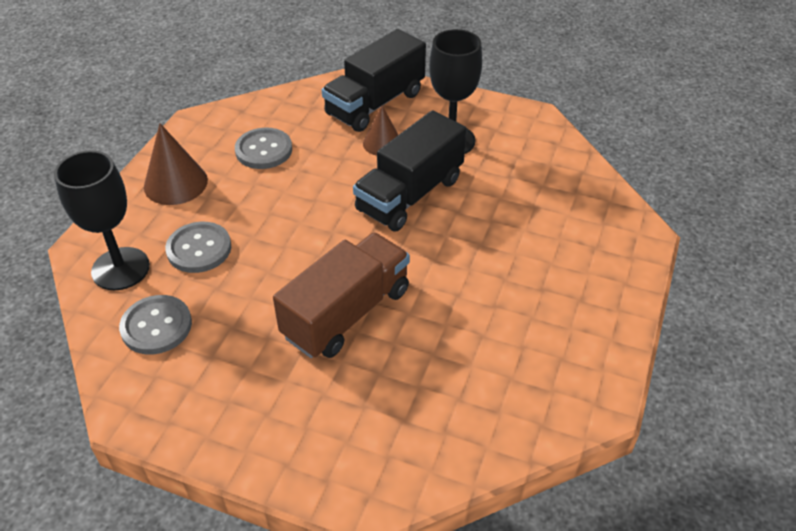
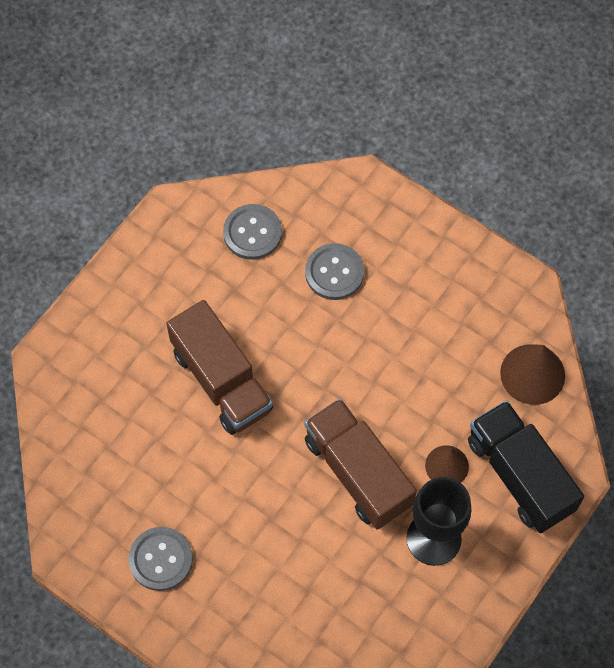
camera: 105 degrees right, 20 degrees up
(120, 269) = (327, 209): black goblet -> none
(175, 183) = (432, 260): brown cone -> brown cone (532, 374)
(264, 150) = (464, 346): grey button -> grey button (161, 559)
(410, 195) = (358, 472): black truck -> brown truck

